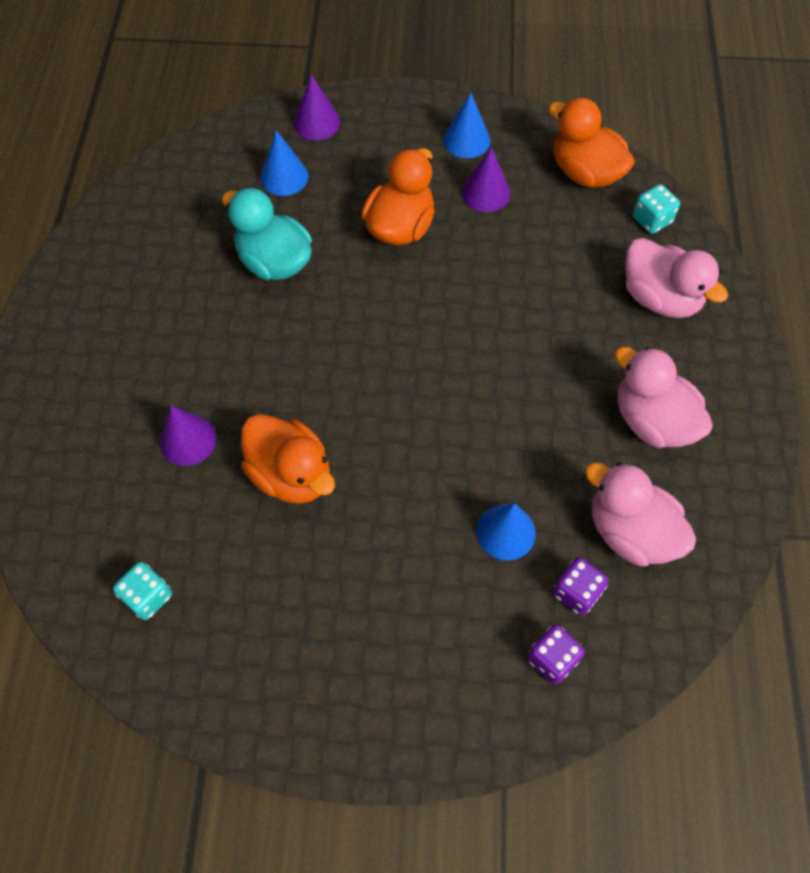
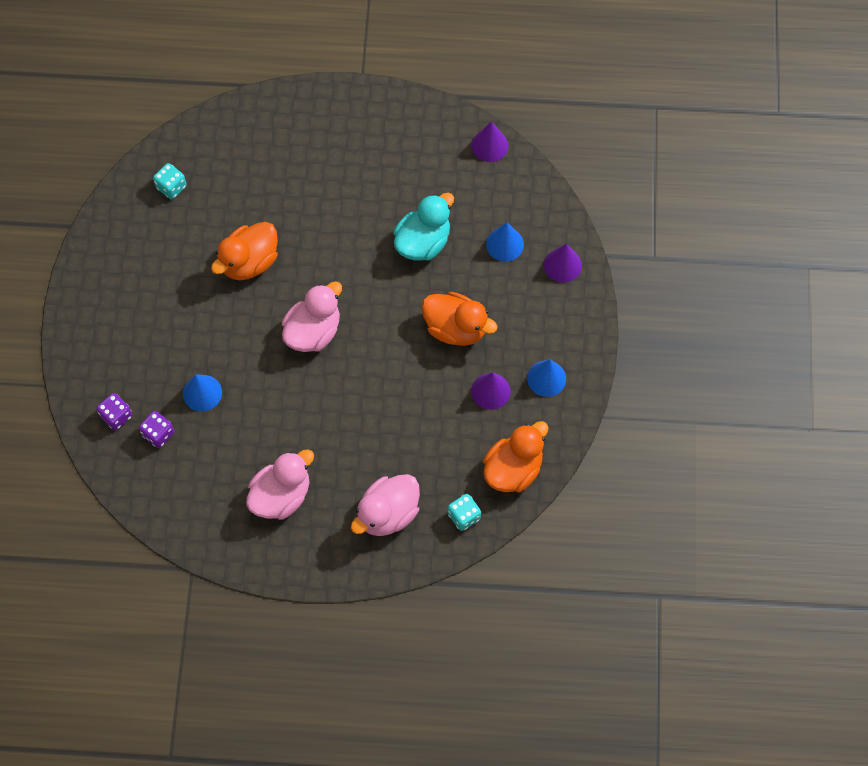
camera: 90 degrees right, 5 degrees up
(188, 440) = (277, 198): purple cone -> purple cone (490, 145)
(630, 531) = (198, 471): pink duck -> pink duck (313, 331)

